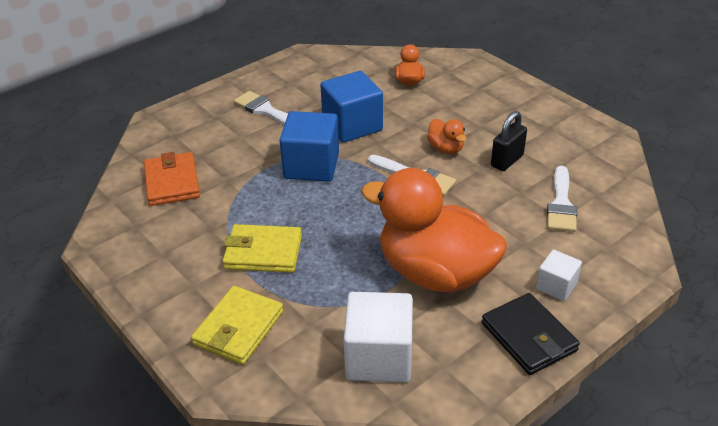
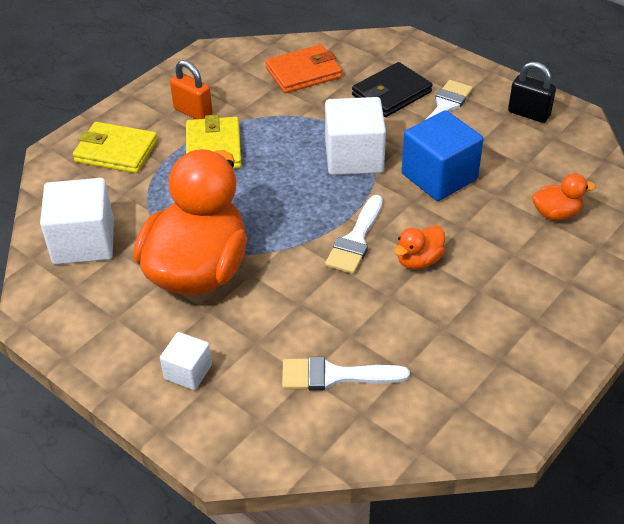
camera: 80 degrees right, 5 degrees up
(197, 264) = (193, 112): none -> orange padlock
(311, 166) = (354, 157): blue cube -> white cube
(507, 161) = (411, 319): black padlock -> black padlock (528, 114)
(528, 337) = (111, 350): black wallet -> black wallet (391, 93)

